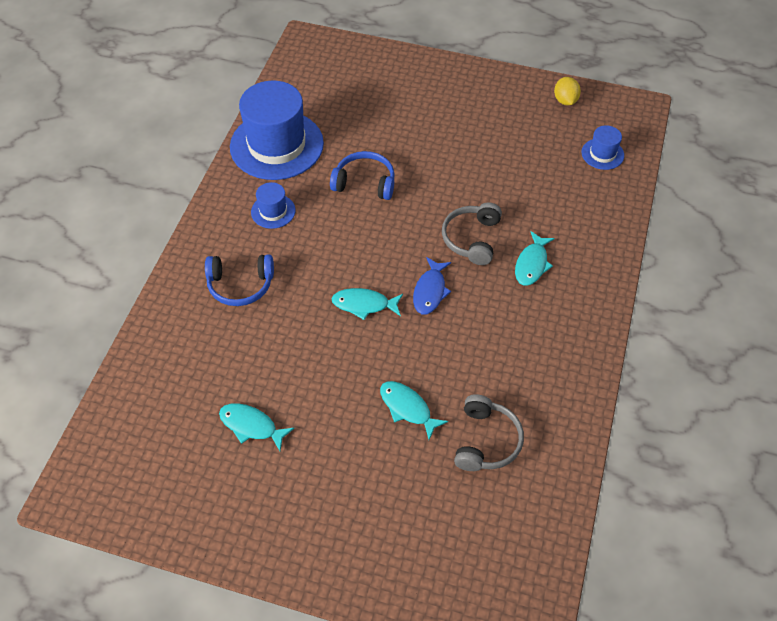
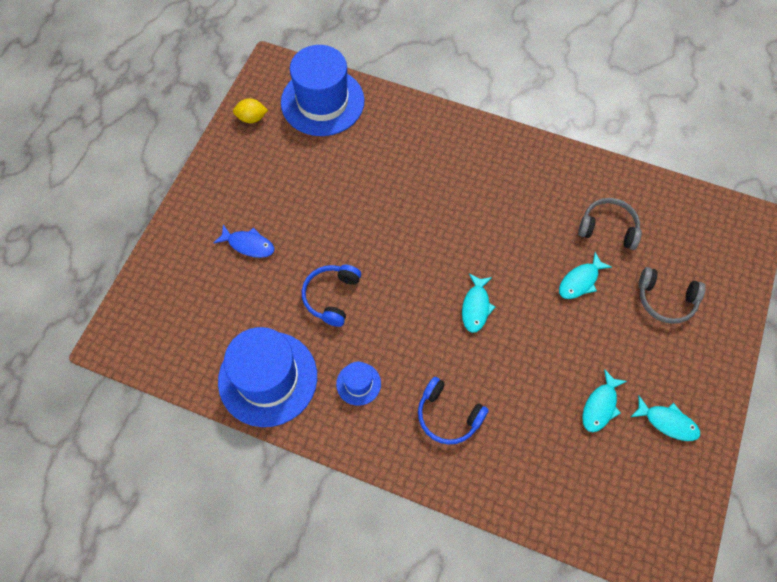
camera: 85 degrees left, 10 degrees up
(240, 285) = (448, 415): blue headphones -> blue headphones turned 120 degrees clockwise
(430, 291) = (464, 252): blue fish -> blue fish (248, 245)
(472, 239) = (409, 214): grey headphones -> grey headphones (665, 300)
(532, 264) = (440, 173): turquoise fish -> turquoise fish (667, 422)
(602, 154) = (322, 102): blue hat -> blue hat, size x2.22

